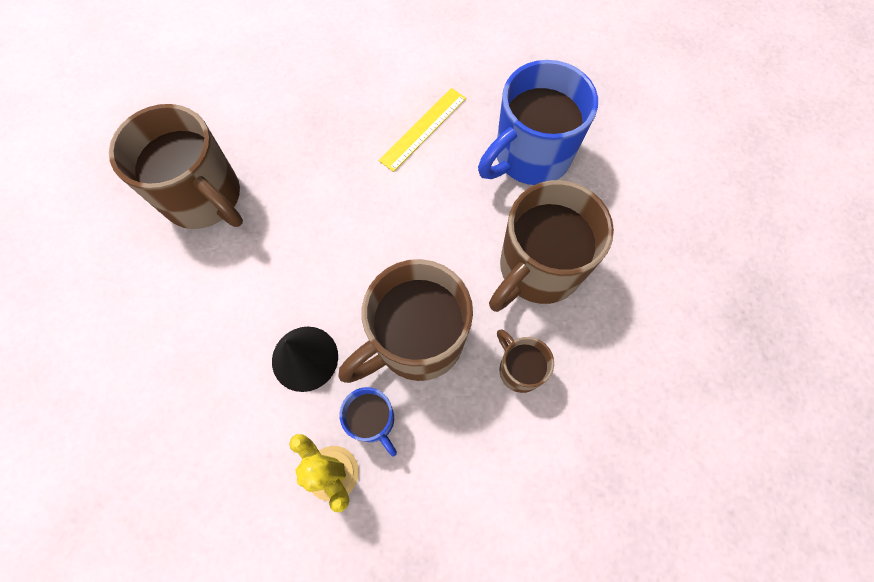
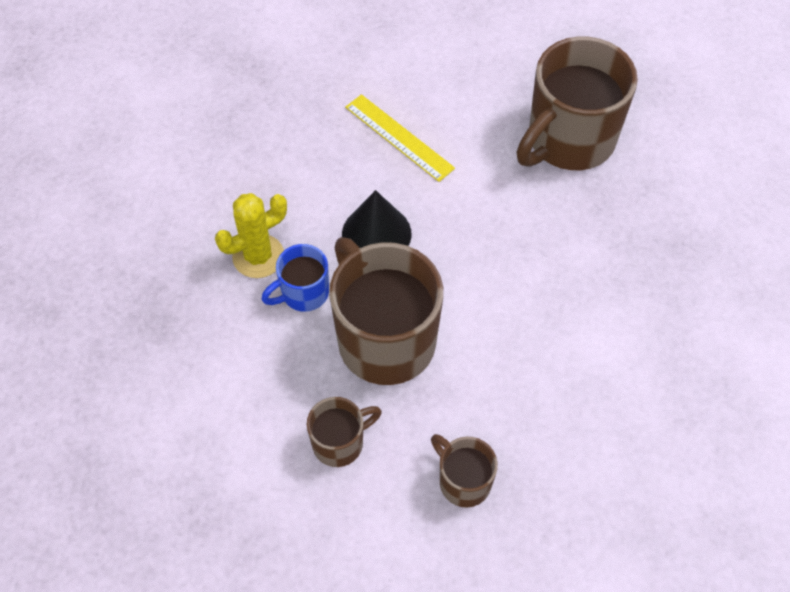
camera: 95 degrees right, 10 degrees down
(423, 129) = (670, 366): yellow ruler -> yellow ruler (399, 137)
(530, 156) = (630, 495): blue mug -> none
(537, 269) = (463, 481): brown mug -> brown mug, size x0.49

